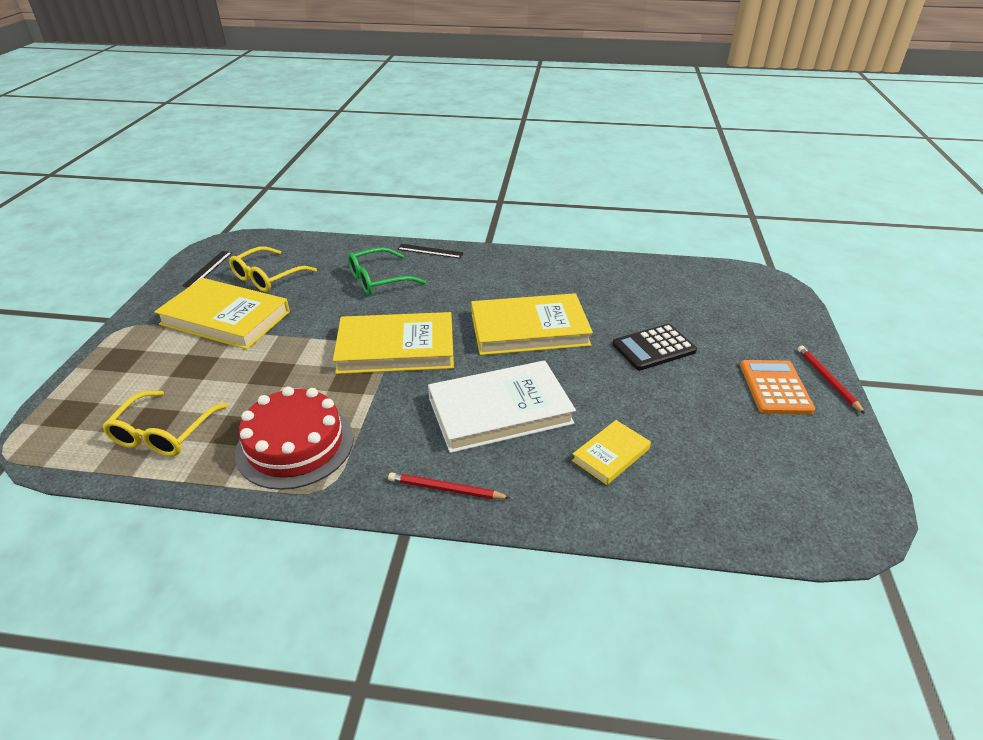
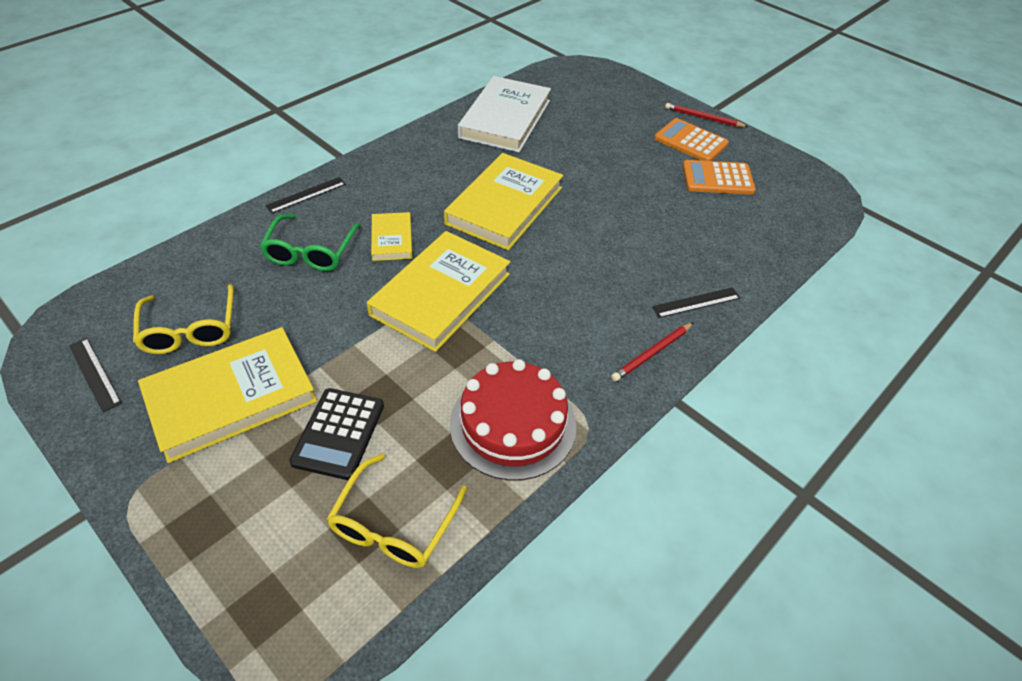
camera: 55 degrees left, 10 degrees up
(164, 433) = (394, 523): yellow glasses -> yellow glasses turned 60 degrees clockwise
(500, 410) = (590, 277): white book -> white book (505, 119)
(544, 490) = (696, 302): none -> black ruler
(611, 455) = (689, 250): yellow book -> yellow book (392, 239)
(654, 348) = (596, 162): black calculator -> black calculator (338, 433)
(746, 429) = (717, 178): none -> orange calculator

